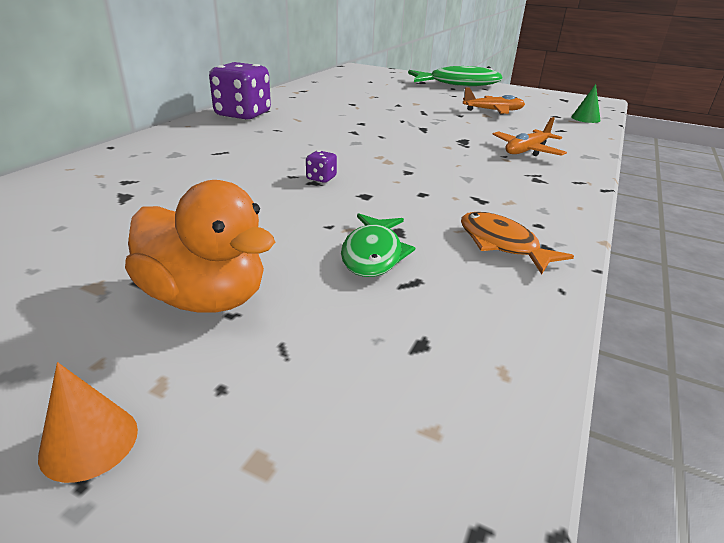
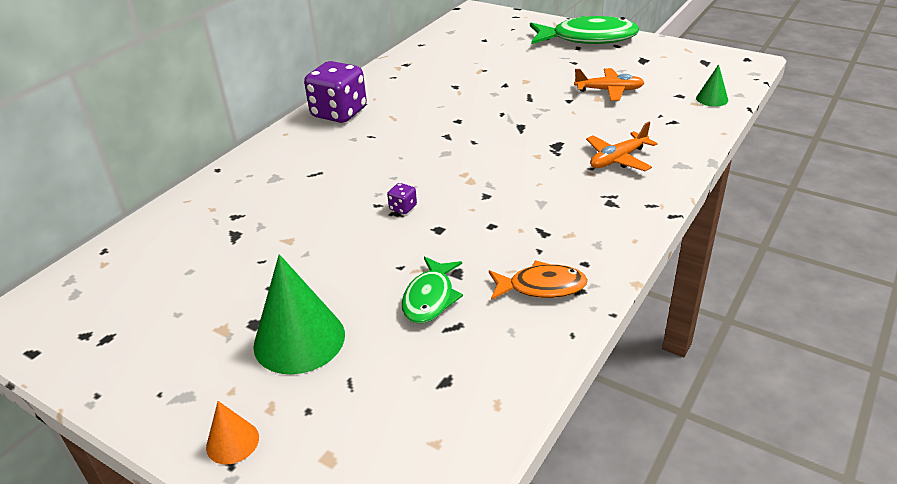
camera: 10 degrees right, 5 degrees up
(205, 297) = (299, 340): orange duck -> green cone
(502, 244) = (541, 287): orange fish -> orange fish turned 120 degrees clockwise

